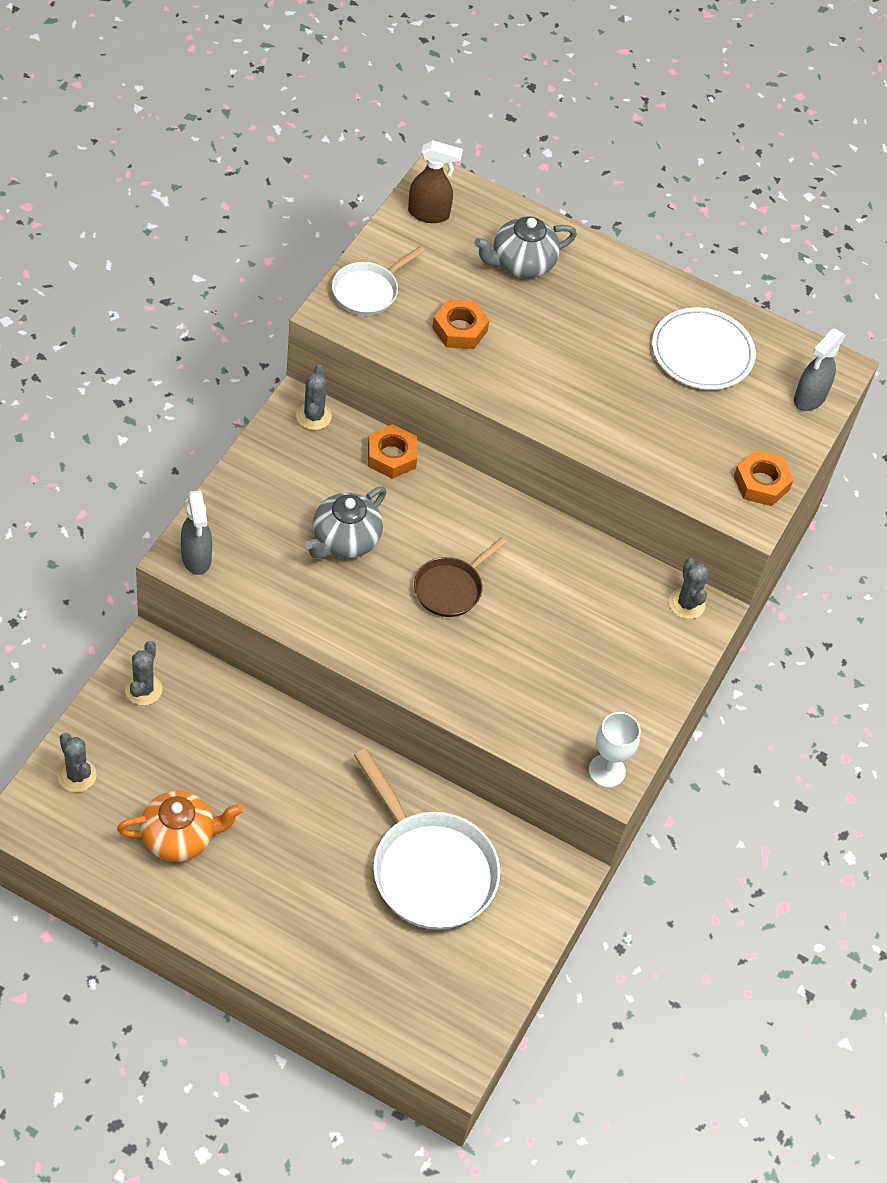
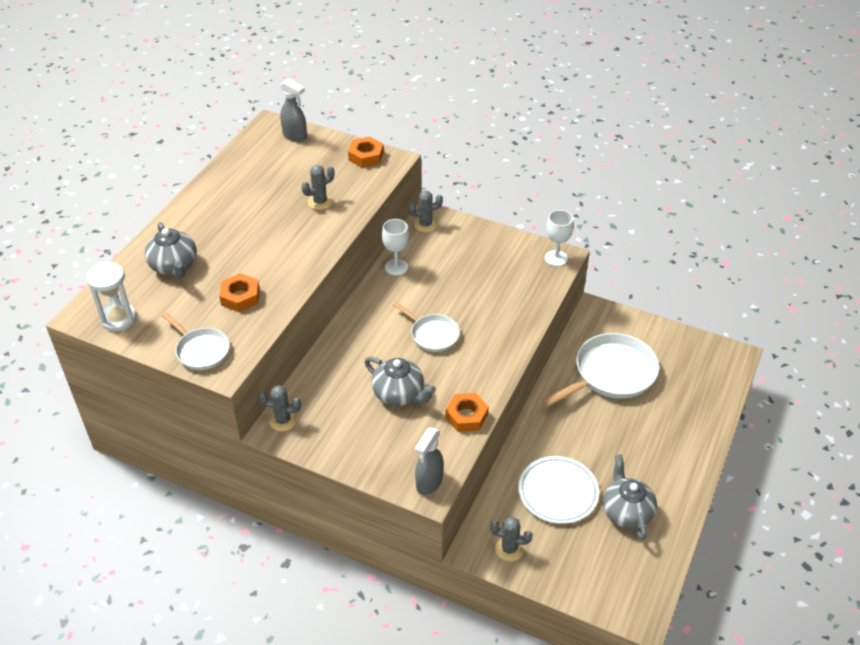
camera: 85 degrees left, 10 degrees down
(77, 775) = (593, 584): grey cactus -> grey cactus (320, 202)
(179, 837) = (626, 512): orange teapot -> grey teapot
(196, 558) = (429, 482): grey spray bottle -> grey spray bottle turned 135 degrees clockwise
(391, 456) = (319, 372): orange nut -> orange nut (466, 416)
(429, 214) = (118, 319): brown spray bottle -> white hourglass
(451, 588) = (432, 334): brown pan -> white pan
(591, 558) = (396, 267): none -> white goblet
(702, 352) = (258, 179): white plate -> white plate (558, 492)

